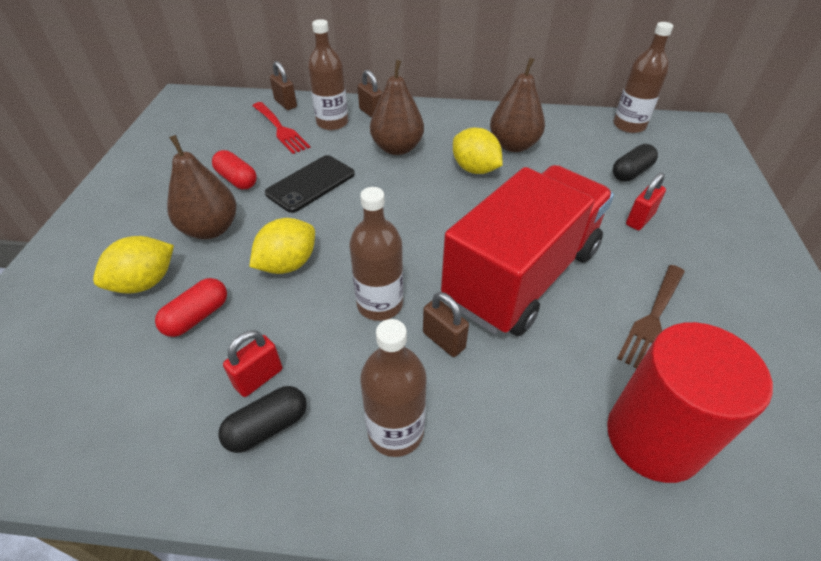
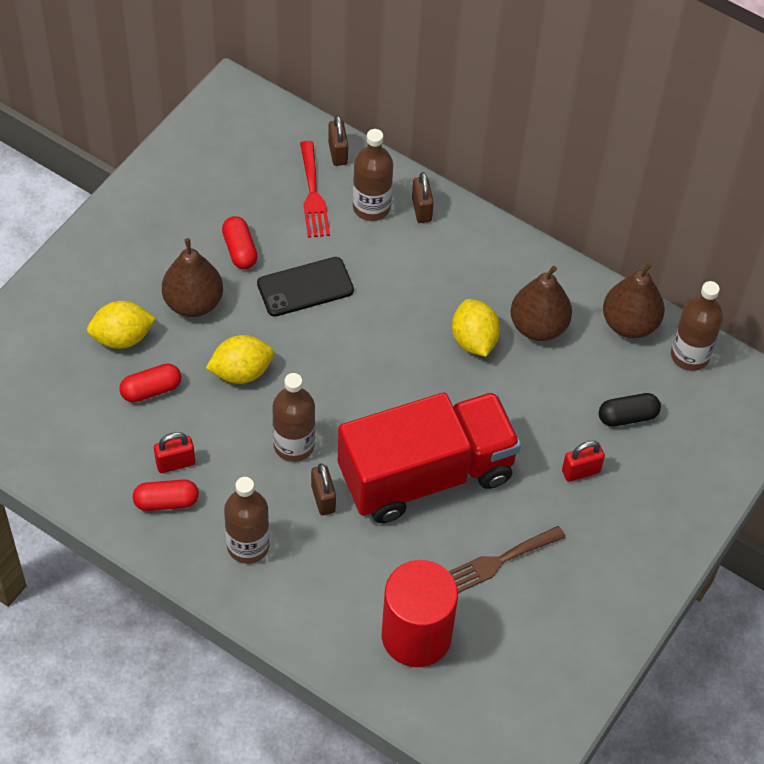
camera: 25 degrees right, 10 degrees up
(267, 427) = (166, 501): black capsule -> red capsule
(397, 148) = (416, 276): brown pear -> brown pear (629, 324)

